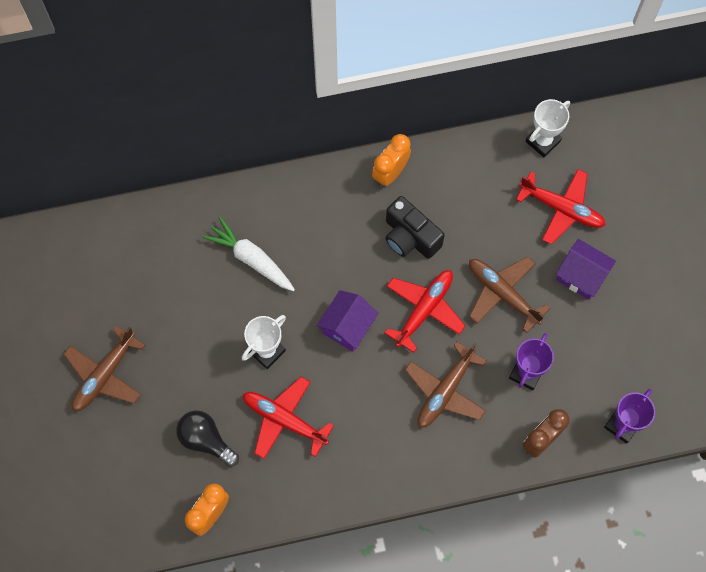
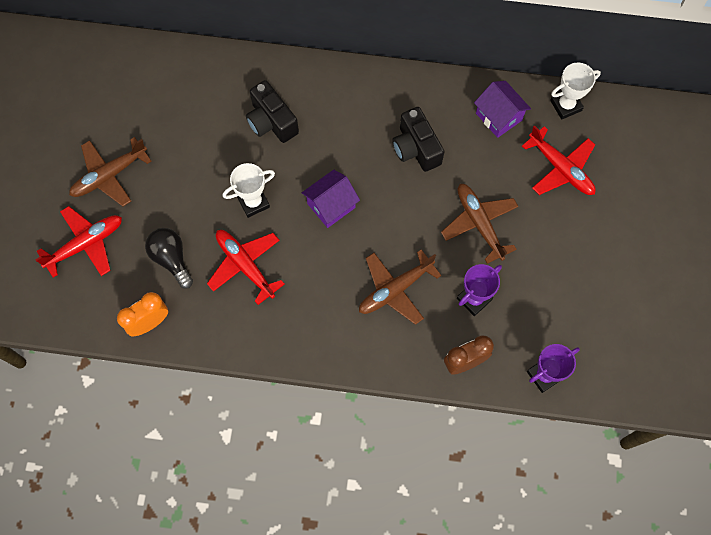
camera: 20 degrees right, 0 degrees up
(251, 259) = (271, 122): white carrot -> black camera
(390, 173) = (420, 89): orange clock -> none
(424, 310) = (404, 214): red plane -> red plane (85, 244)
(581, 276) = (556, 232): purple house -> purple house (498, 116)

